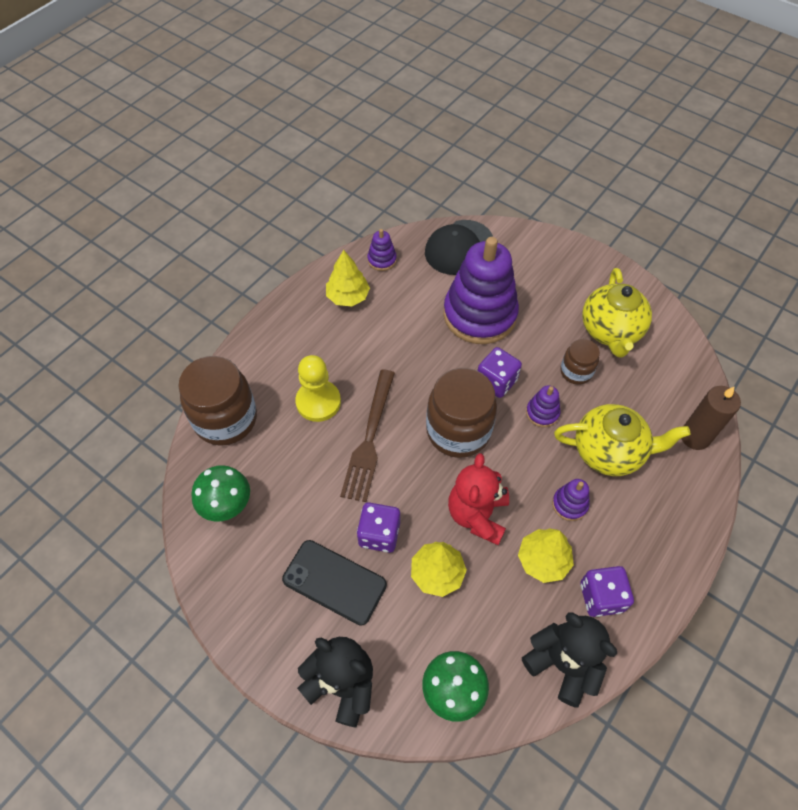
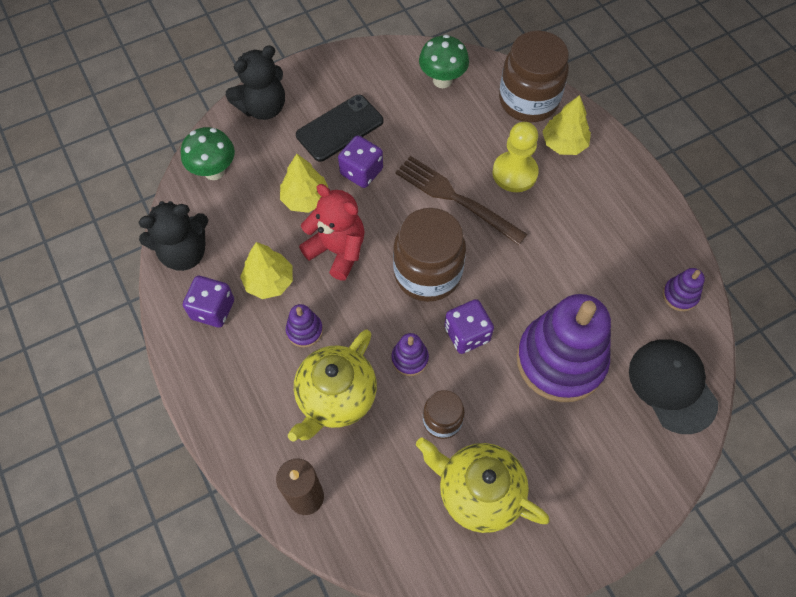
camera: 115 degrees right, 5 degrees up
(348, 296) = (637, 242): yellow tree -> yellow tree (564, 144)

